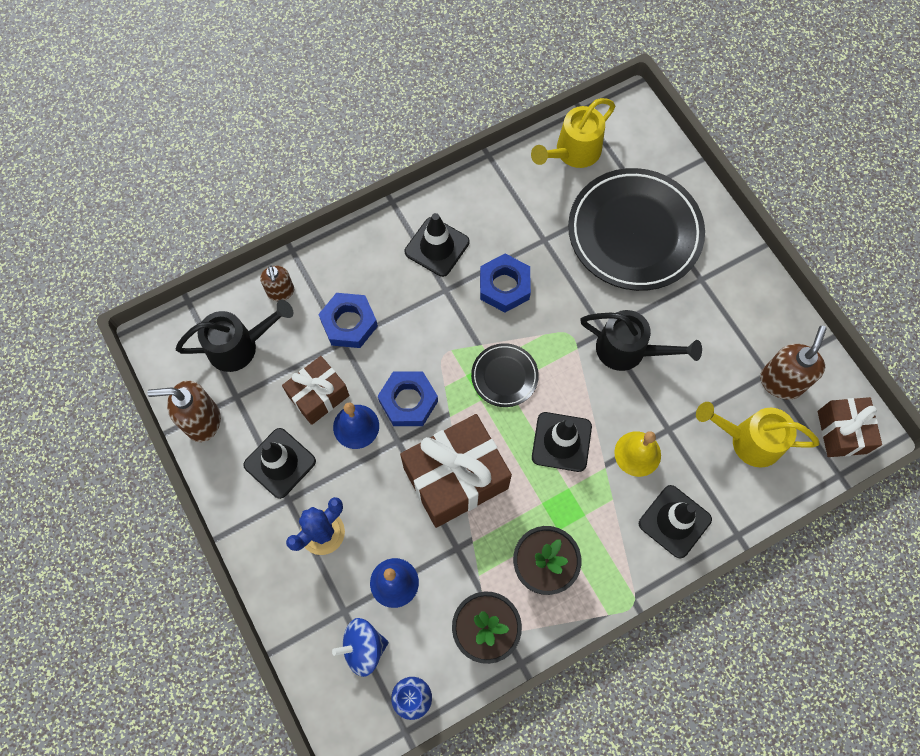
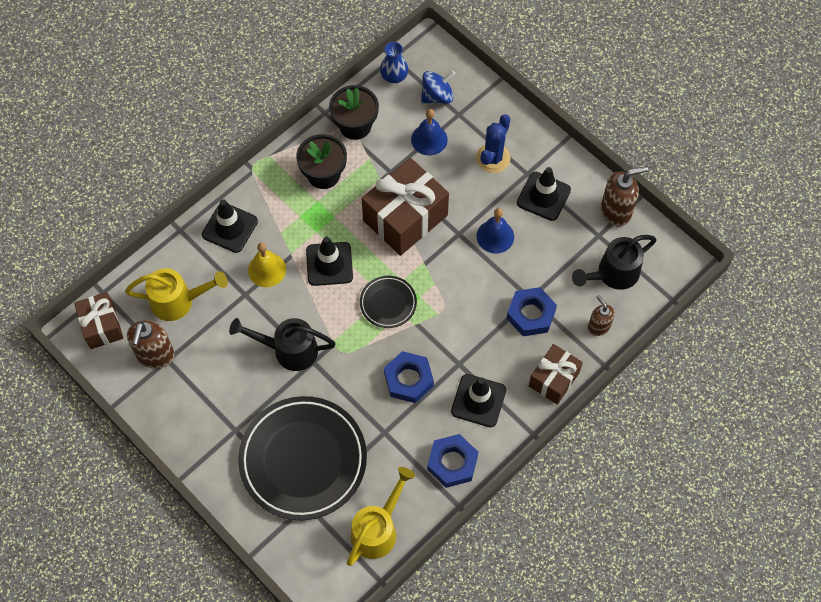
camera: 165 degrees right, 5 degrees down
(318, 396) = (533, 251): brown gift -> brown gift (553, 379)
(408, 401) = (460, 265): blue nut -> blue nut (452, 463)

